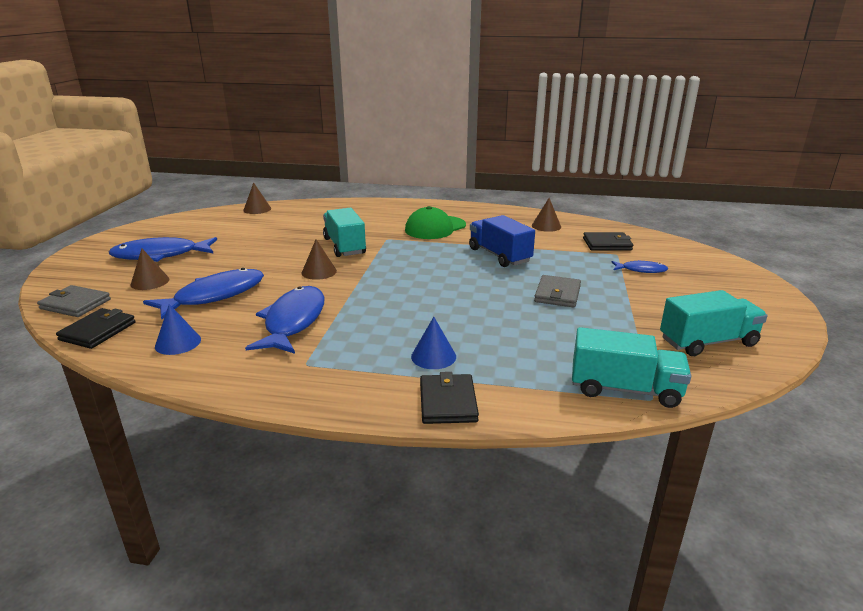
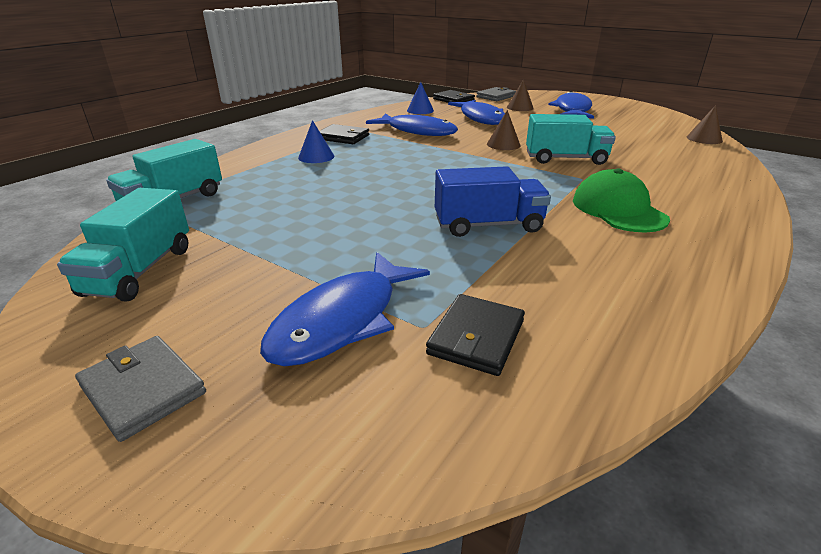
camera: 115 degrees right, 5 degrees up
(448, 402) = (263, 151): black wallet -> black wallet (343, 137)
(546, 226) = (607, 304): brown cone -> none
(557, 294) = (348, 226): grey wallet -> grey wallet (143, 389)
(641, 270) = (342, 320): blue fish -> blue fish, size x1.97

